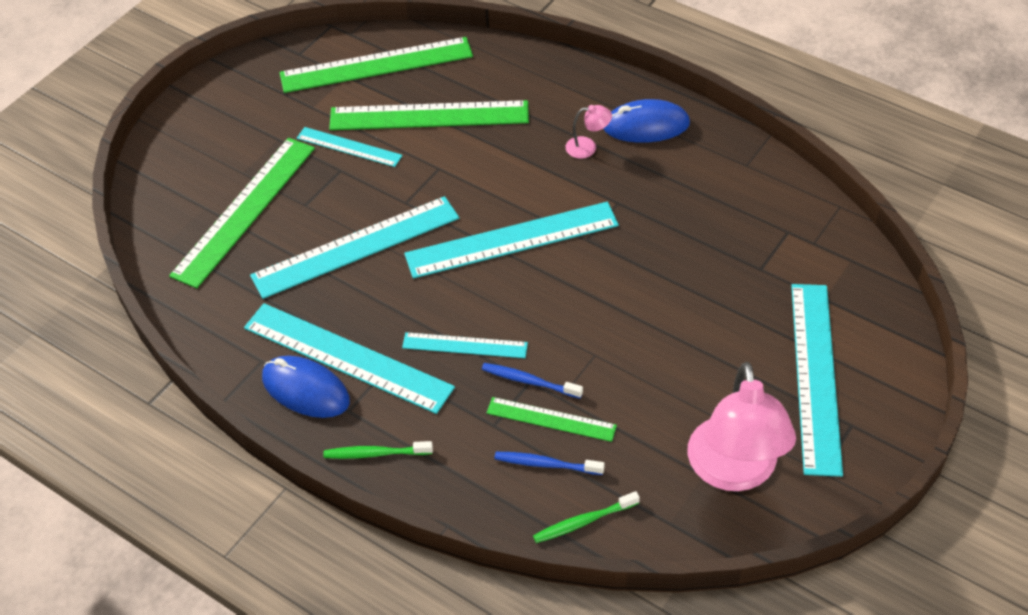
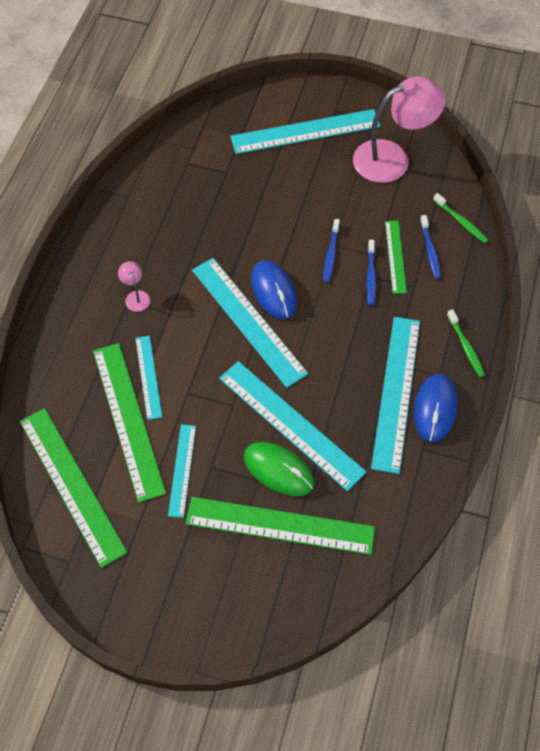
camera: 110 degrees left, 10 degrees up
(307, 223) = (278, 470): none -> green mouse
(465, 345) = (356, 322): turquoise ruler -> turquoise ruler (148, 377)
(581, 347) = (331, 254): none -> blue toothbrush
(646, 126) = (102, 264): blue mouse -> blue mouse (273, 291)

